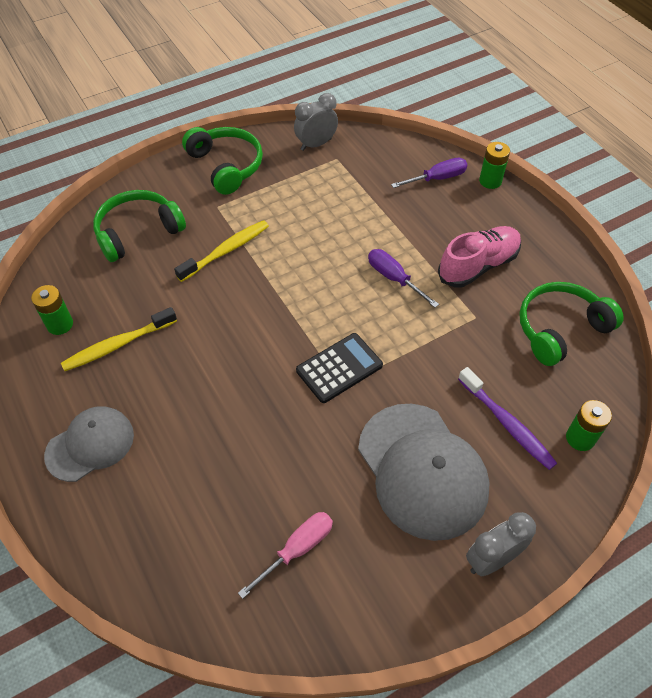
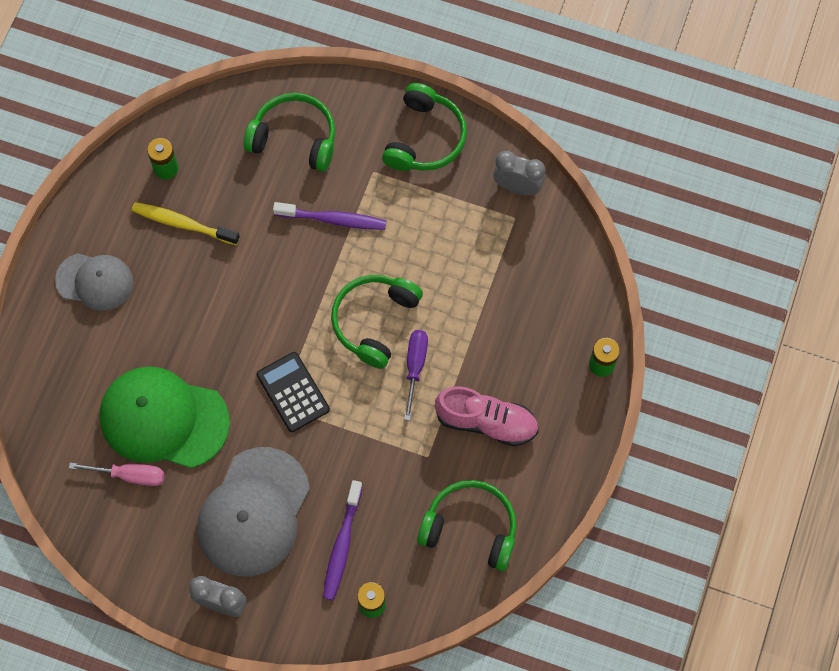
camera: 50 degrees right, 15 degrees up
(226, 251) = (333, 219): yellow toothbrush -> purple toothbrush
(270, 480) = (164, 419): none -> green cap
(332, 279) = (374, 321): none -> green headphones
(339, 368) = (293, 392): black calculator -> black calculator turned 135 degrees counterclockwise
(437, 178) = (564, 318): purple screwdriver -> none

